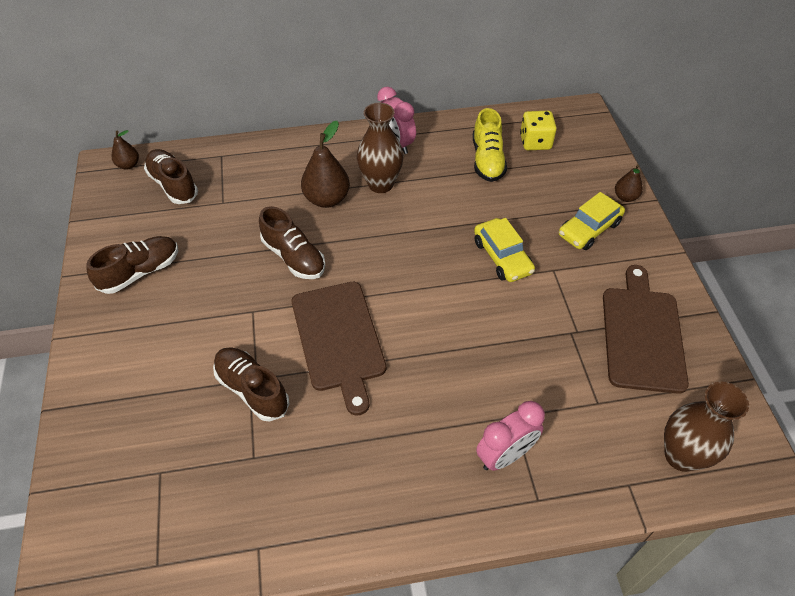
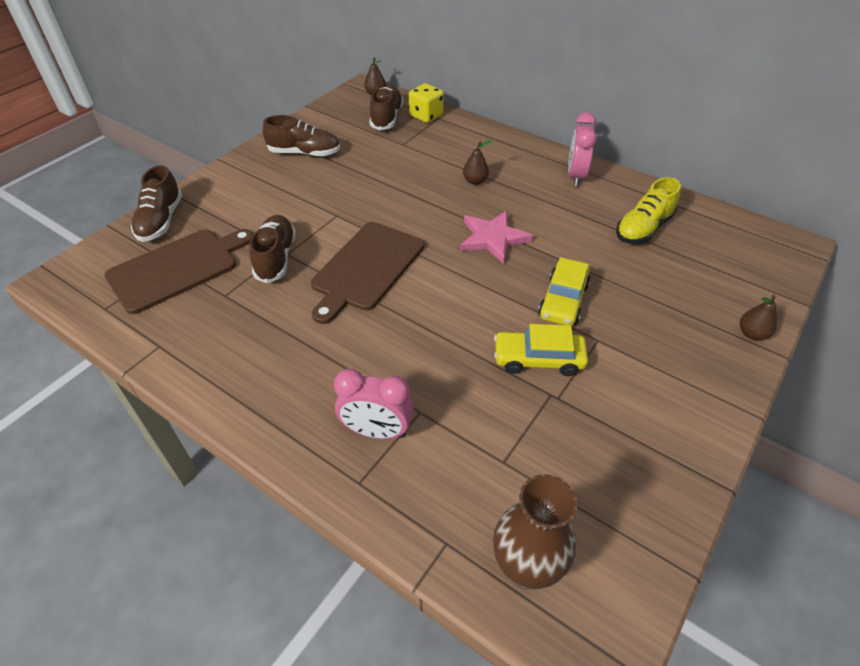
camera: 45 degrees right, 5 degrees down
(294, 257) = (404, 201): brown shoe -> brown shoe (161, 221)
(327, 199) = (475, 181): brown pear -> brown pear, size x0.56
(380, 184) = (528, 194): brown vase -> none
(400, 241) = (493, 238): none -> pink star
(535, 142) = (709, 241): yellow dice -> yellow dice (426, 116)
(589, 229) = (676, 334): yellow car -> yellow car (538, 359)
(642, 334) = (619, 446): brown cutting board -> brown cutting board (177, 268)

